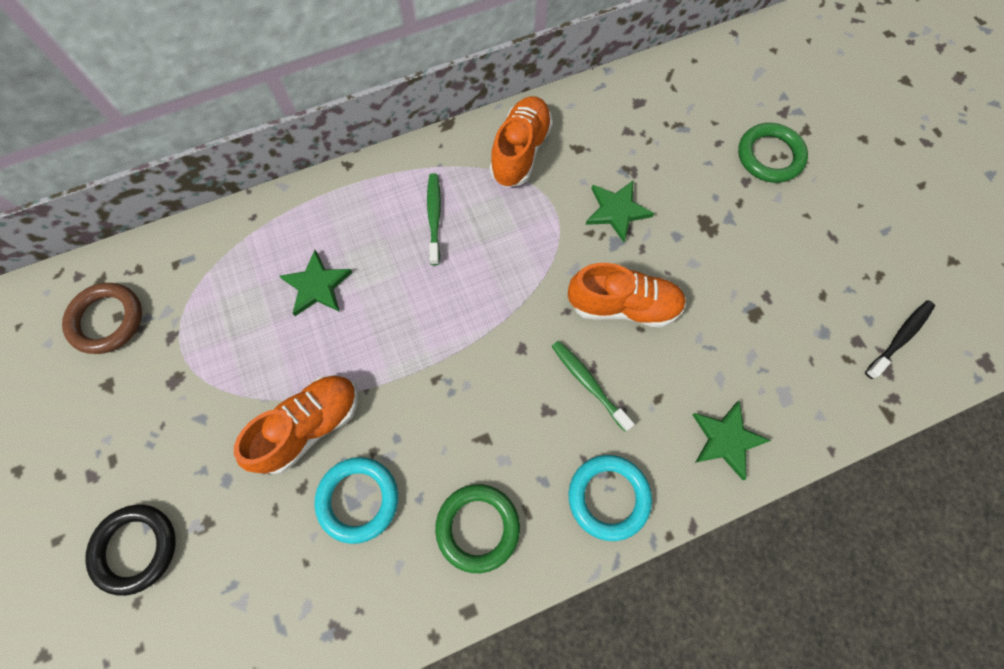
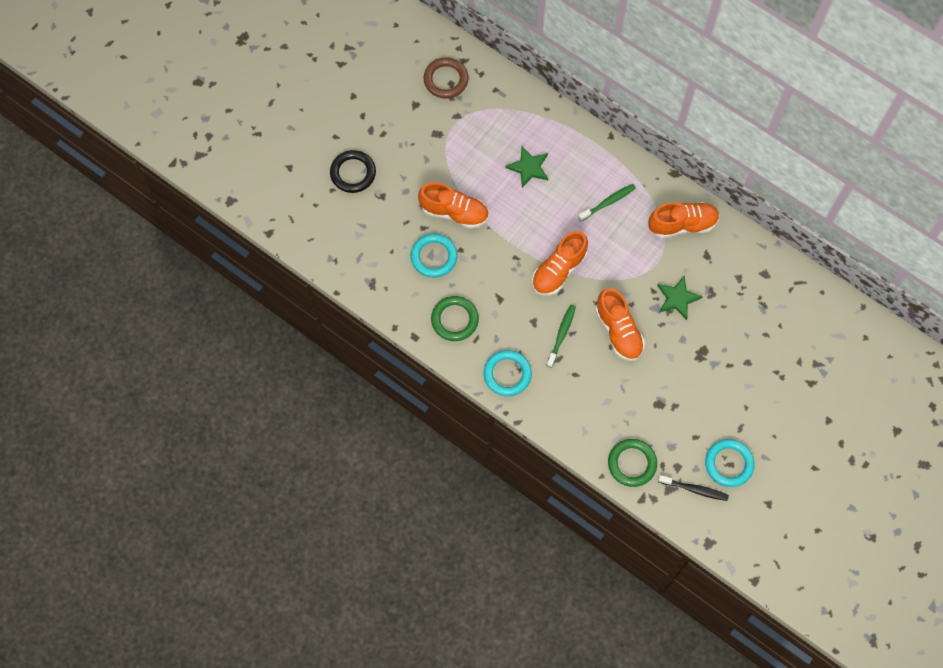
camera: 60 degrees right, 0 degrees up
(491, 332) = (559, 270): none -> orange shoe
(726, 439) = (574, 419): green star -> none
(770, 156) = (776, 369): green ring -> green ring (632, 463)
(878, 276) = (729, 464): none -> turquoise ring

